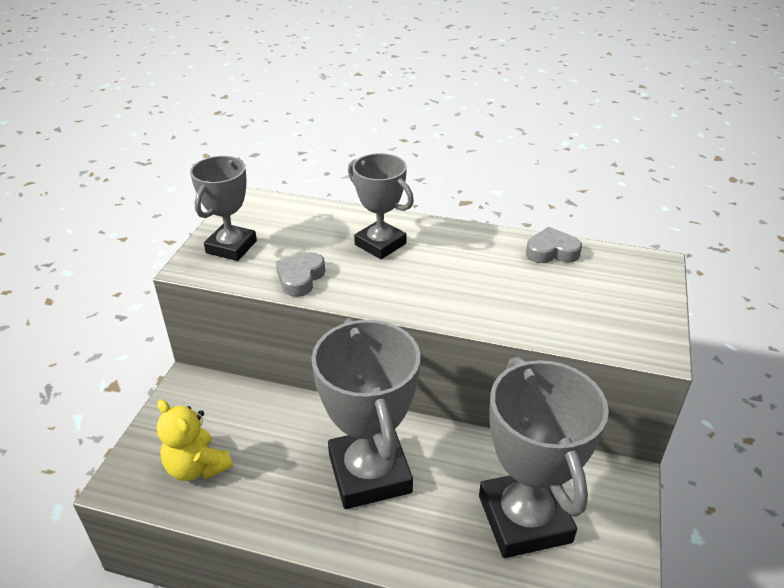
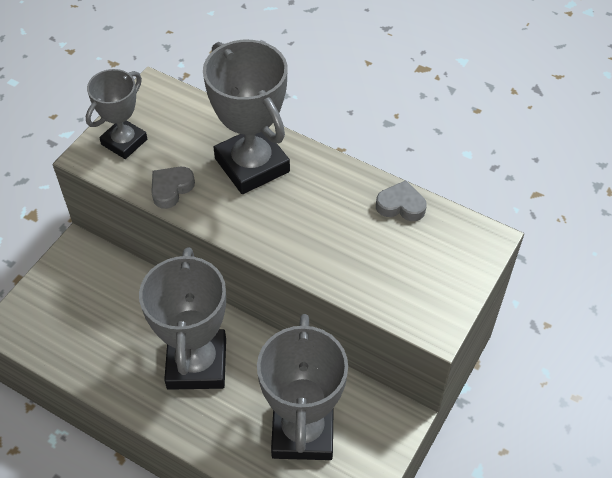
camera: 15 degrees right, 15 degrees up
(197, 467) = (66, 326): yellow teddy bear -> none
(380, 244) = (252, 165): grey trophy -> grey trophy, size x1.65

